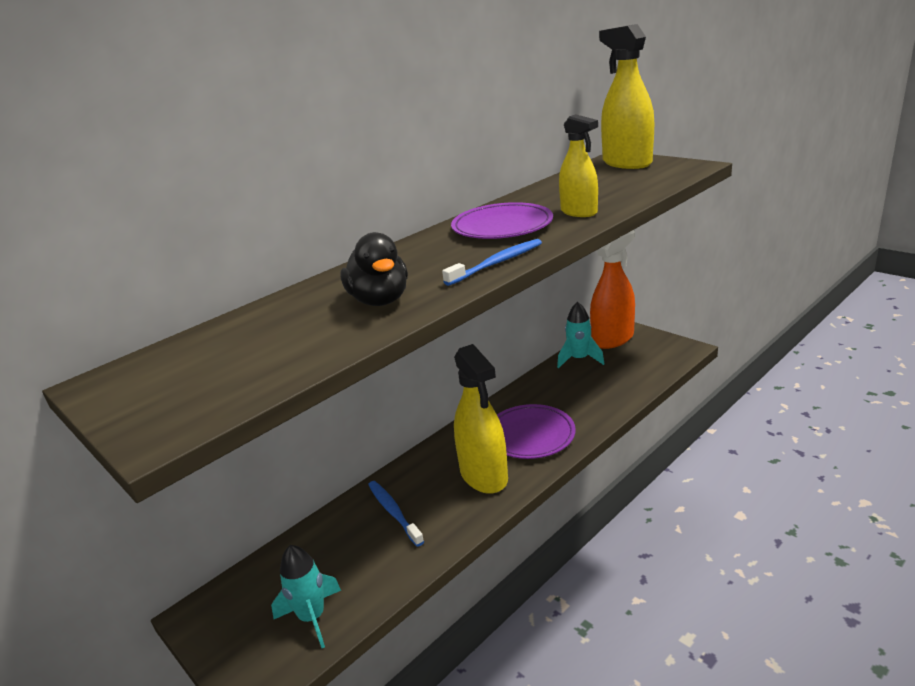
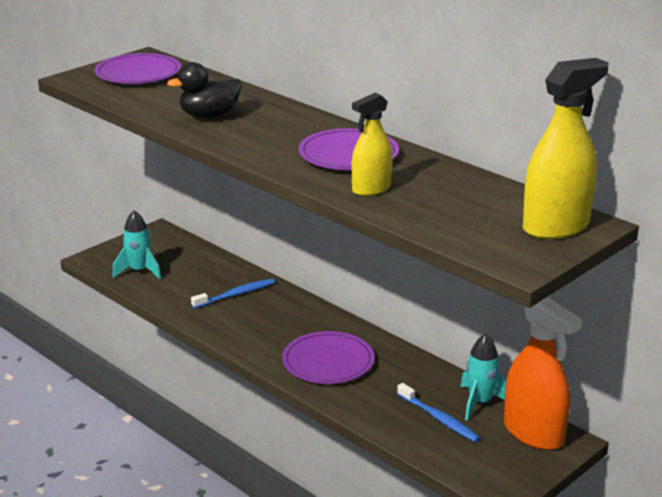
camera: 85 degrees right, 0 degrees up
(181, 375) = (138, 74): none -> purple plate
(484, 475) = (271, 336): yellow spray bottle -> none
(497, 263) = (255, 152): blue toothbrush -> blue toothbrush (439, 419)

